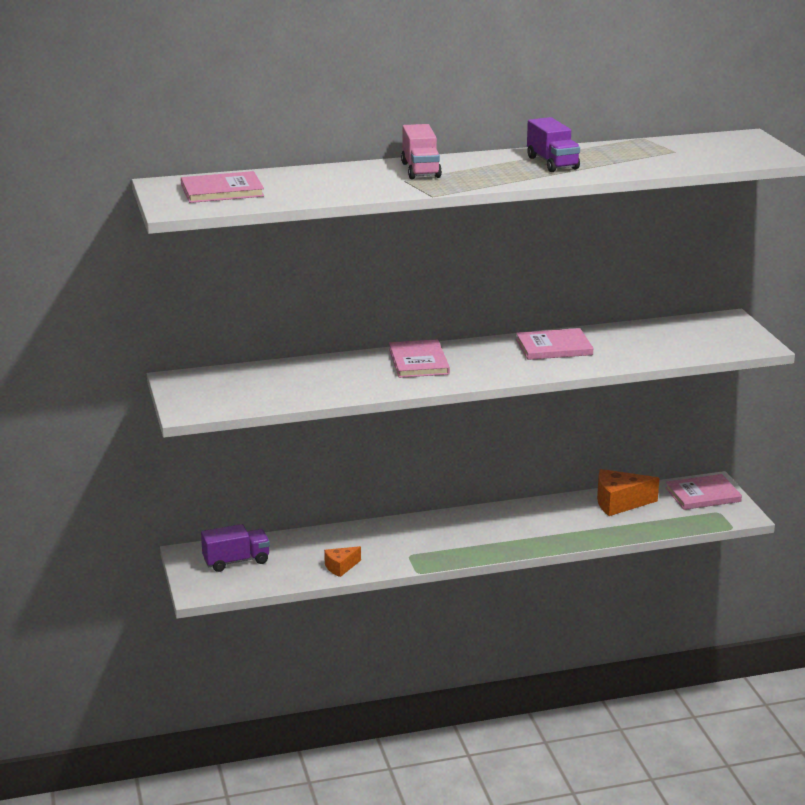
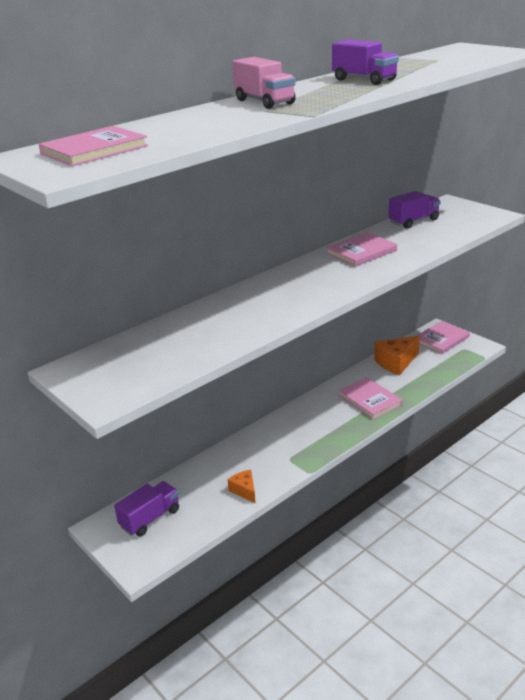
camera: 25 degrees left, 5 degrees up
(341, 567) = (244, 491): orange cheese -> orange cheese turned 120 degrees clockwise
(418, 361) = (272, 291): pink book -> pink book (369, 400)
(655, 330) = (413, 221): none -> purple truck

